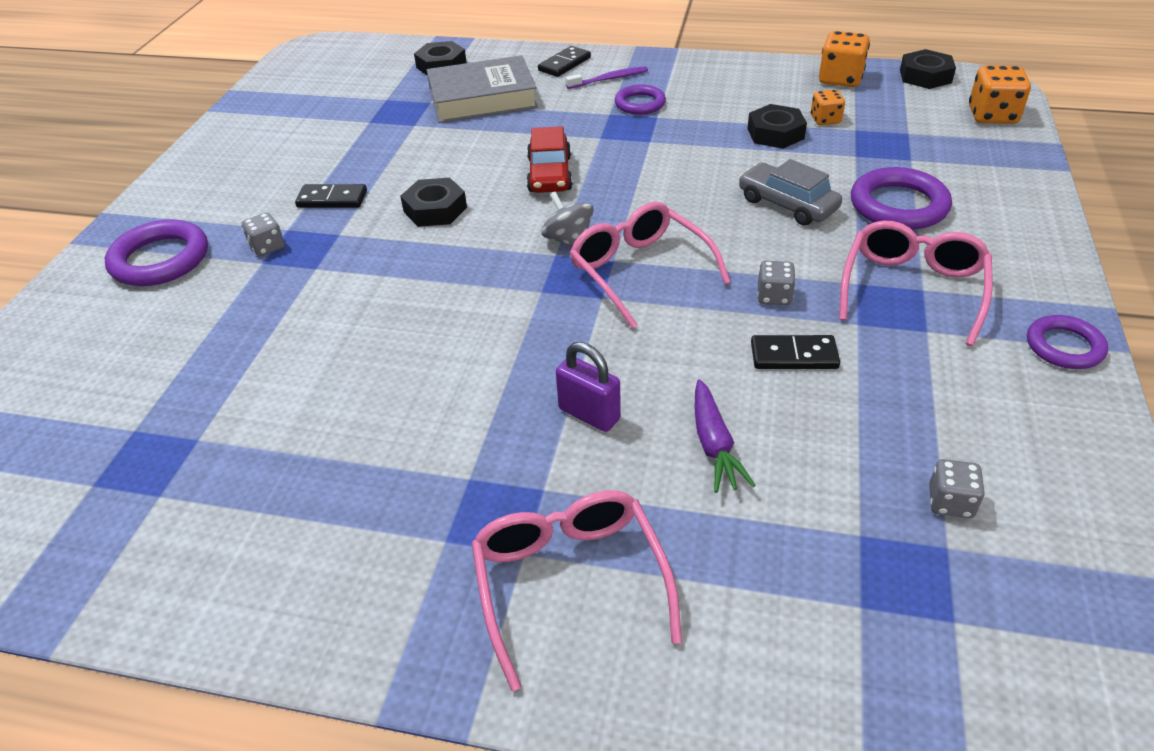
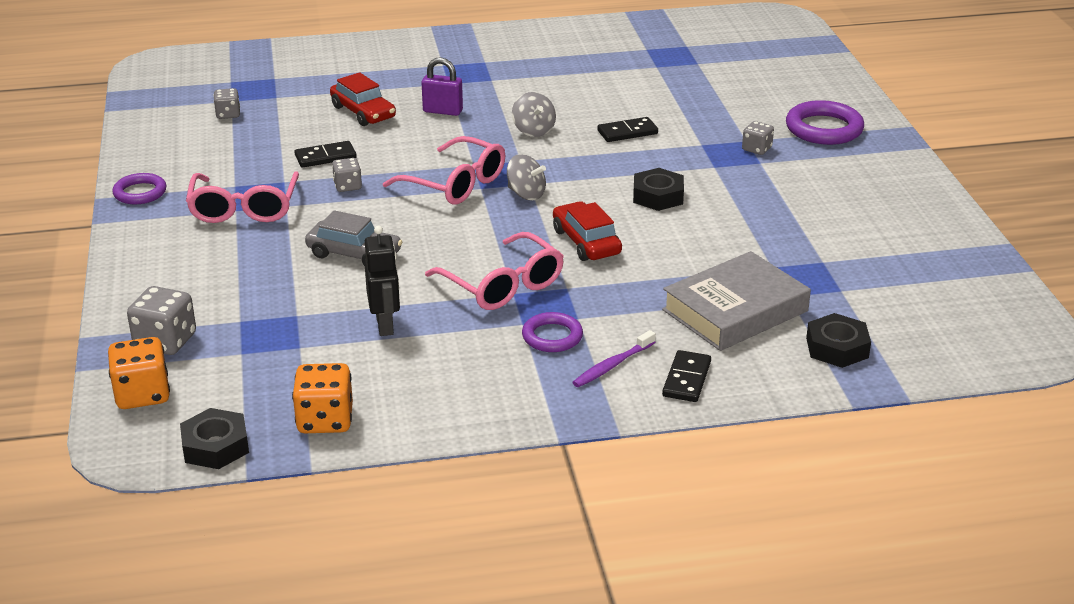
camera: 155 degrees right, 10 degrees down
(332, 199) = (755, 188): black domino -> black domino (627, 132)
(489, 339) = (533, 130): none -> grey spinning top
(570, 582) = (414, 61): pink glasses -> pink glasses (503, 285)
(714, 445) = (363, 112): purple carrot -> red car
(775, 133) = (385, 325): black nut -> black robot
(825, 120) = (334, 353): orange dice -> none
(898, 205) = (253, 271): purple ring -> none
(981, 153) = (165, 341): none -> grey dice

